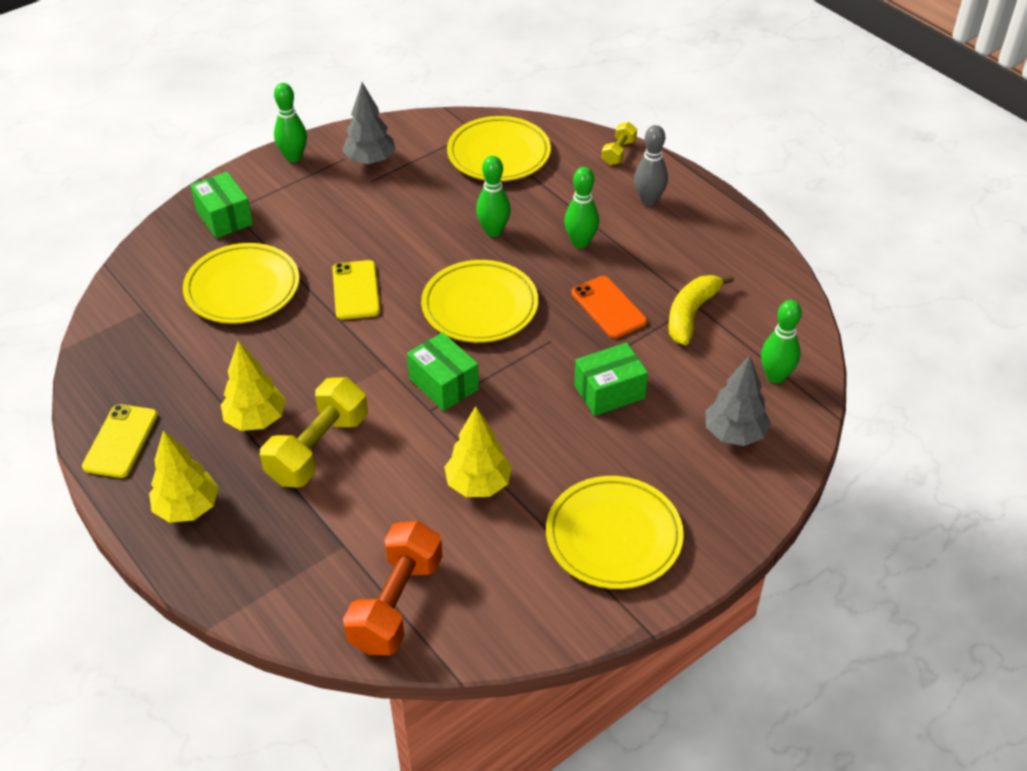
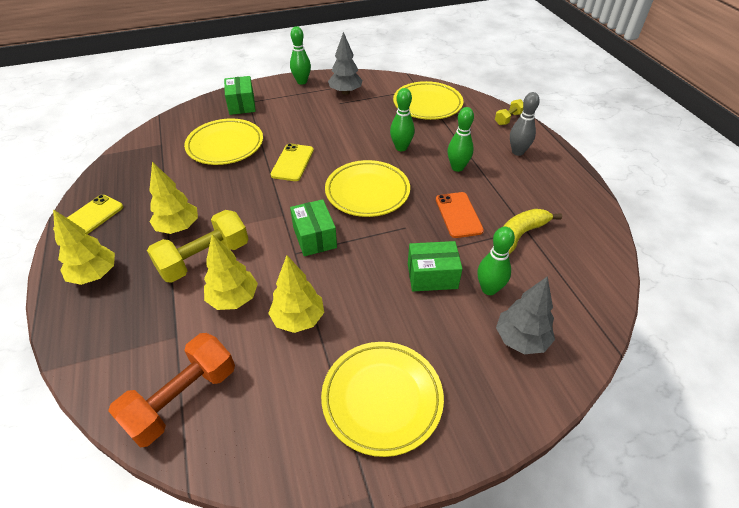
camera: 20 degrees right, 0 degrees up
(387, 485) = (234, 299): none -> yellow tree
(775, 376) = (573, 301): green bowling pin -> green bowling pin (489, 289)

